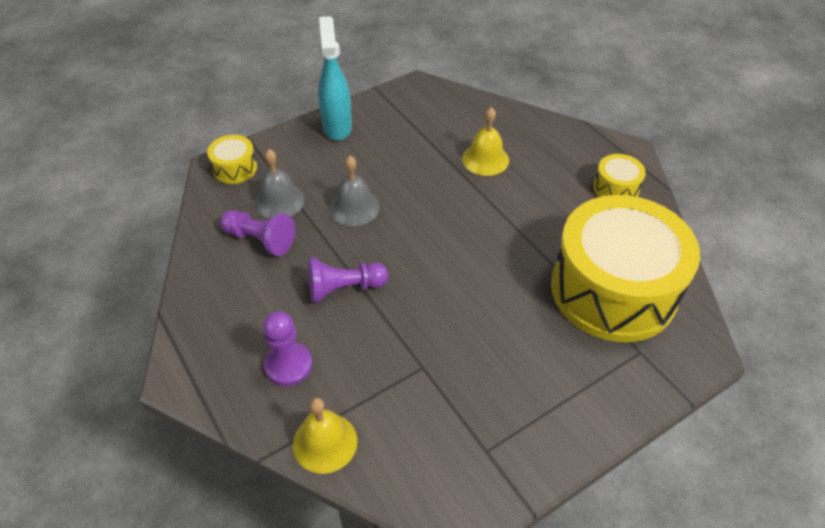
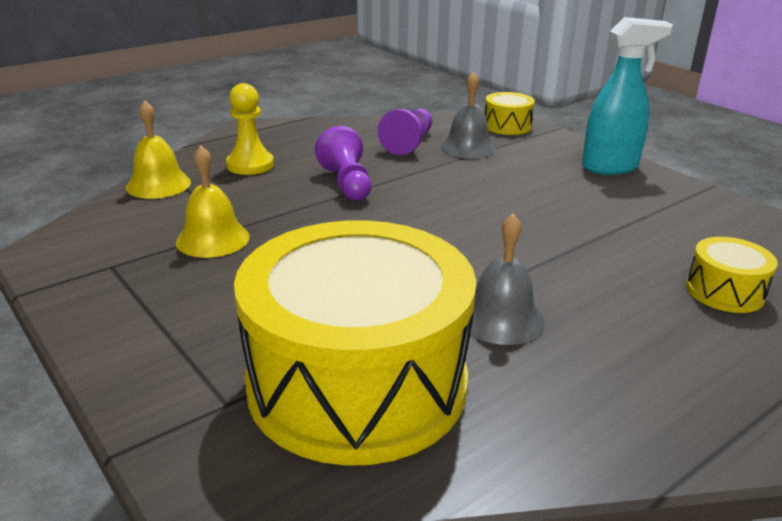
camera: 85 degrees right, 20 degrees down
(288, 365) = (250, 165): purple pawn -> yellow pawn
(354, 207) = (473, 183): grey bell -> grey bell (501, 318)
(485, 159) = (616, 267): yellow bell -> yellow bell (212, 239)
(616, 188) = (621, 406): yellow drum -> yellow drum (725, 291)

